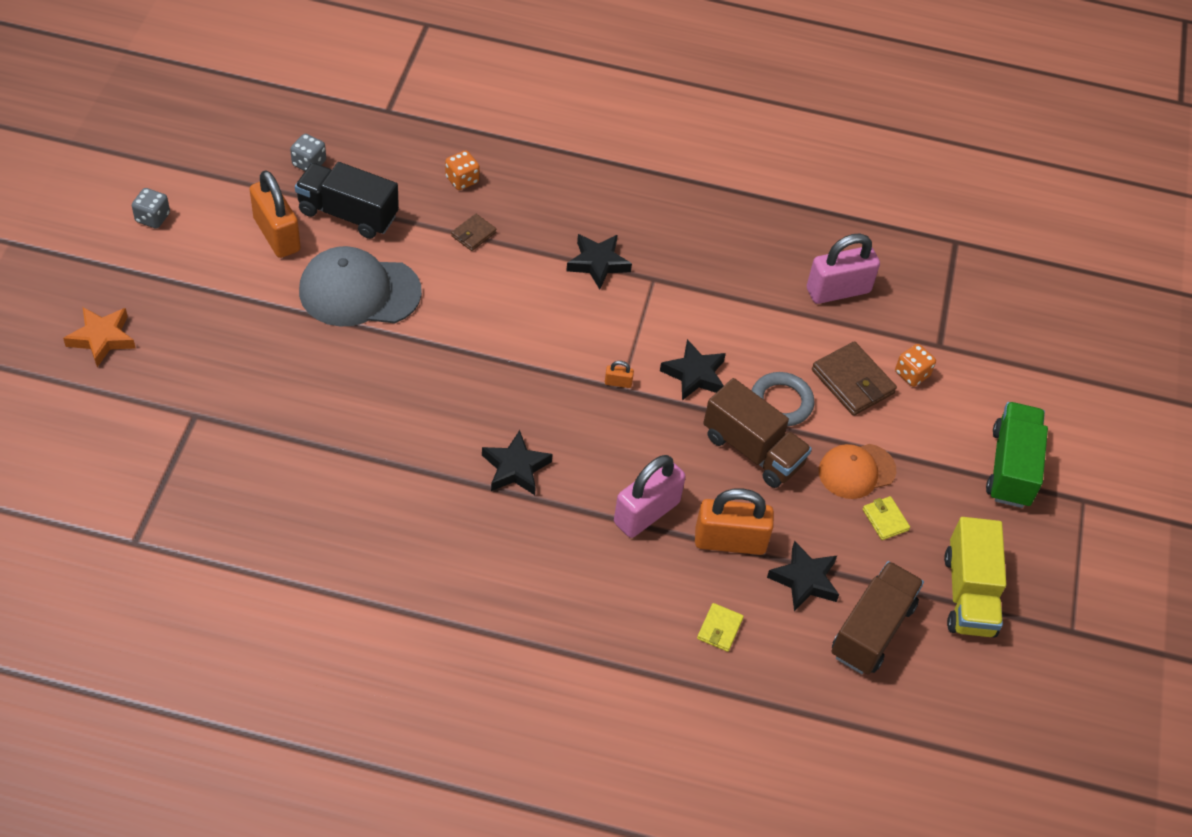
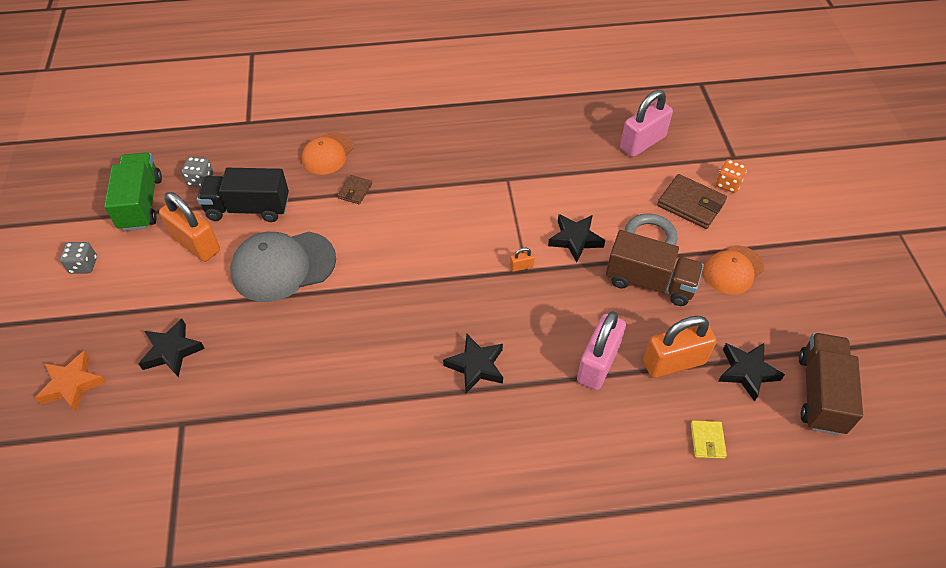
camera: 15 degrees left, 0 degrees up
(462, 180) = (328, 154): orange dice -> orange cap
(598, 263) = (460, 181): black star -> black star (172, 351)
(885, 520) = (775, 300): yellow wallet -> none
(969, 594) = (870, 335): yellow truck -> none
(1011, 467) = (836, 227): green truck -> green truck (141, 203)

